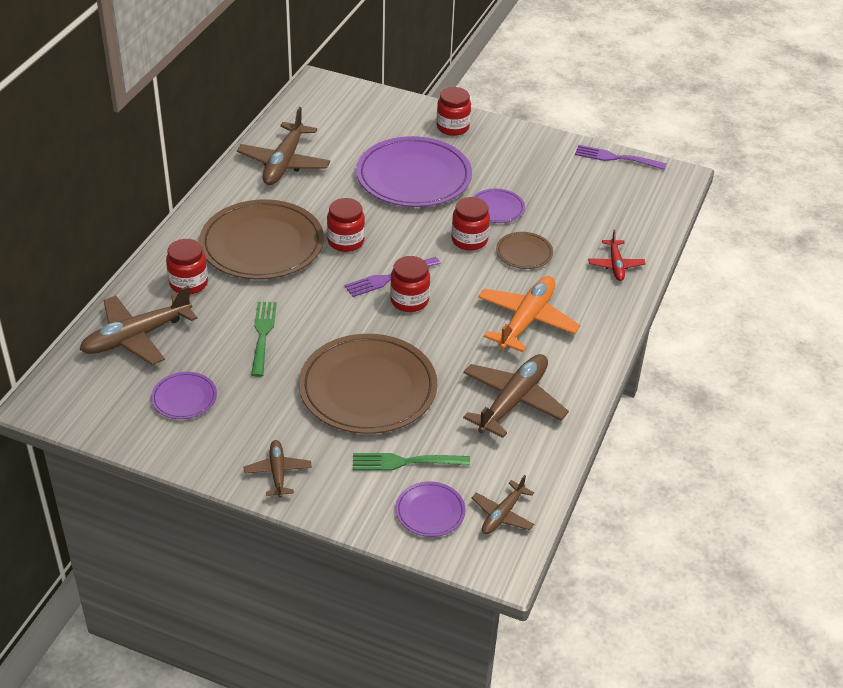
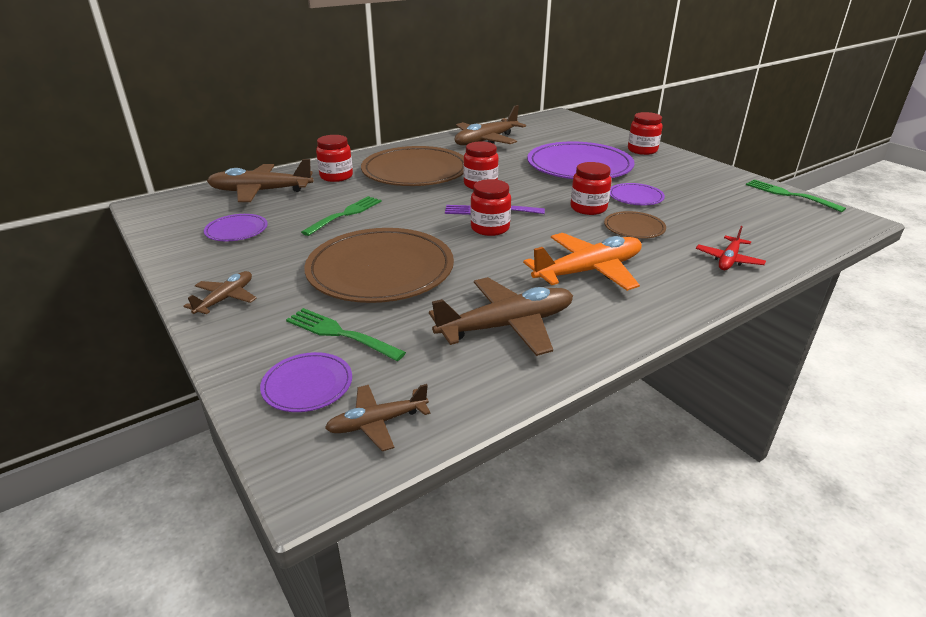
camera: 35 degrees right, 10 degrees down
(617, 158) = (790, 195): purple fork -> green fork

